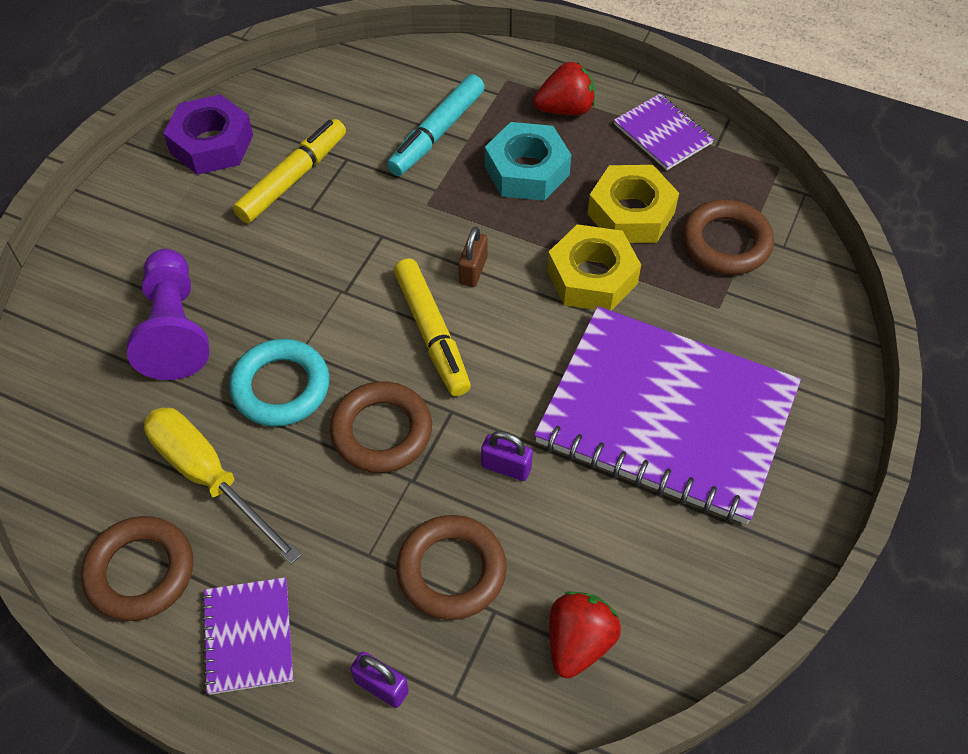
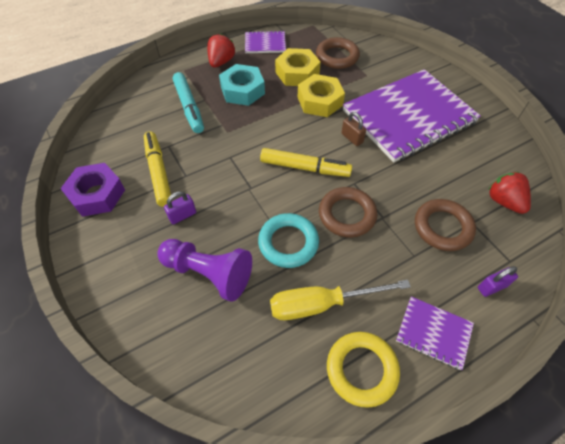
camera: 55 degrees left, 0 degrees up
(140, 572) = (361, 369): brown ring -> yellow ring
(473, 270) = (281, 136): brown padlock -> brown padlock (352, 138)
(506, 467) = (399, 179): purple padlock -> purple padlock (182, 215)

